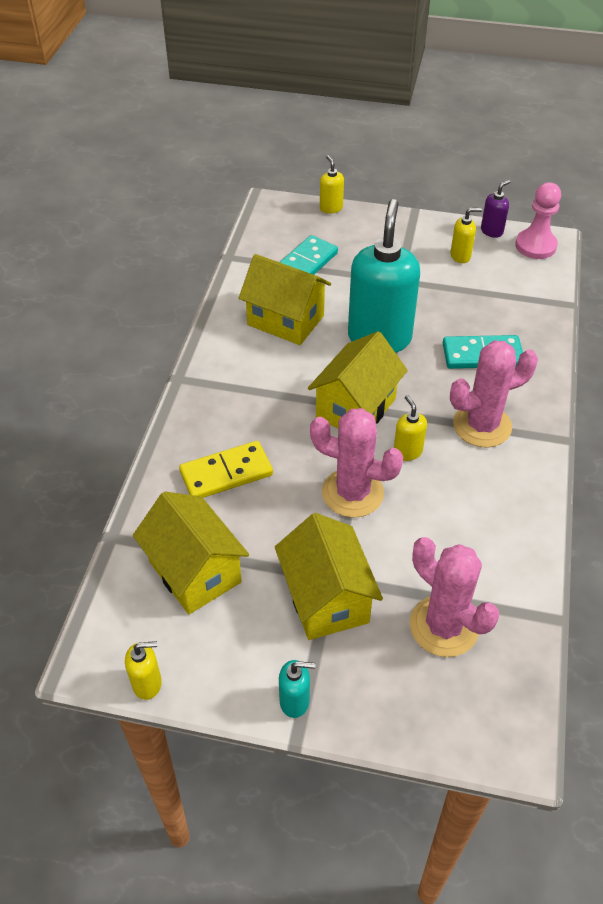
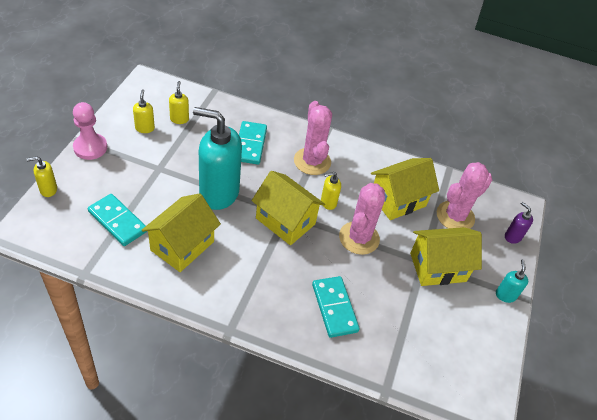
camera: 90 degrees left, 0 degrees up
(147, 683) = (500, 374): yellow soap dispenser -> yellow soap dispenser (179, 119)
(195, 571) = (417, 337): yellow house -> yellow house (398, 200)
(226, 473) = (334, 308): yellow domino -> turquoise domino
(492, 231) = (123, 104): purple soap dispenser -> purple soap dispenser (512, 237)
(535, 246) = (149, 88): pink pawn -> pink pawn (90, 147)

